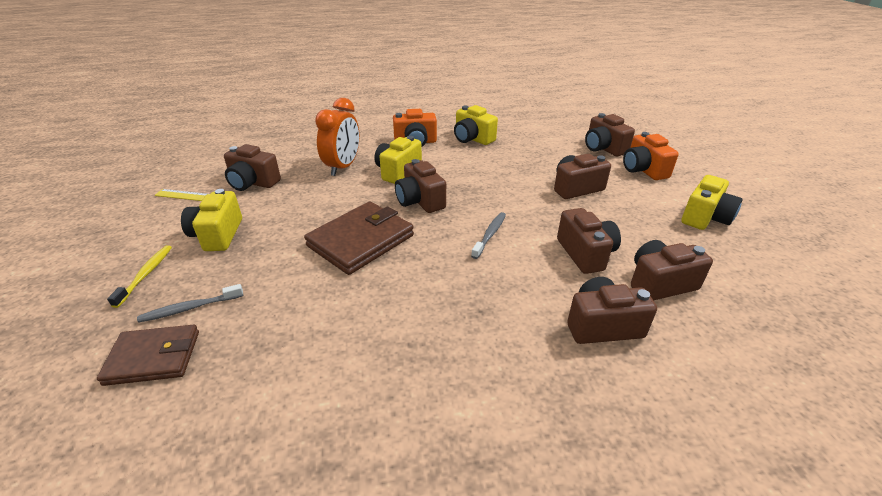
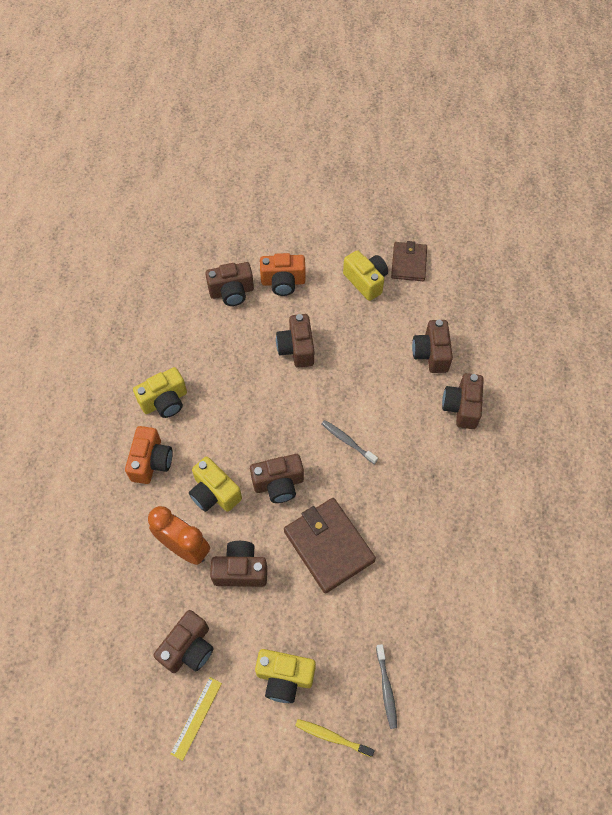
camera: 75 degrees left, 25 degrees up
(153, 357) = (435, 708): brown wallet -> brown wallet (408, 263)
(585, 254) = (388, 383): brown camera -> brown camera (240, 570)

